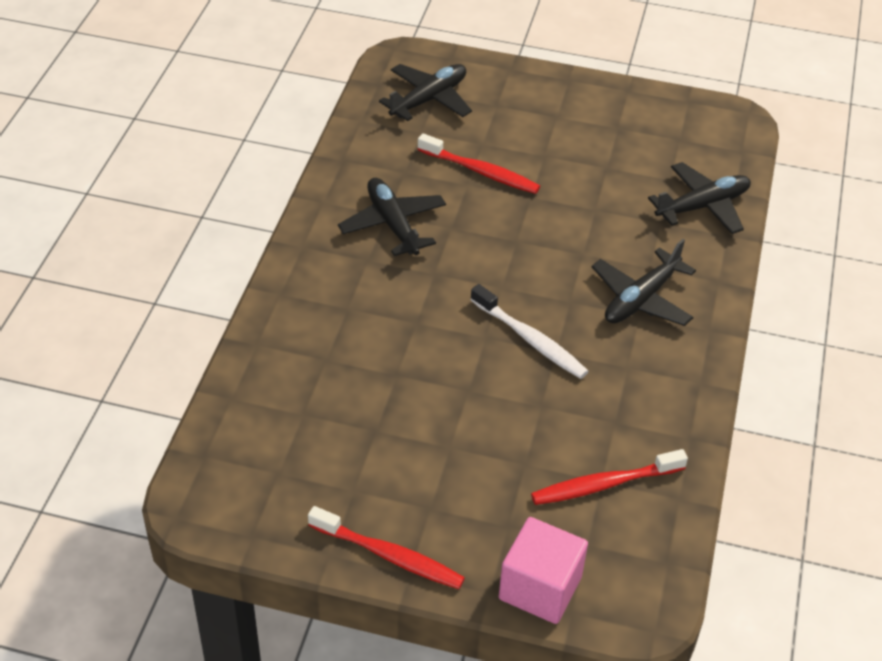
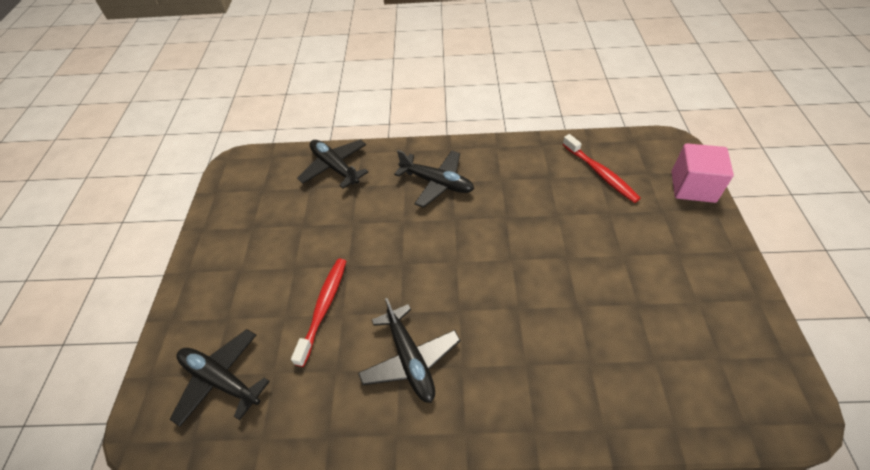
camera: 100 degrees left, 5 degrees up
(388, 555) = (731, 265): red toothbrush -> none
(393, 224) = (410, 359): black plane -> black plane turned 75 degrees counterclockwise
(530, 339) = (501, 233): white toothbrush -> none

